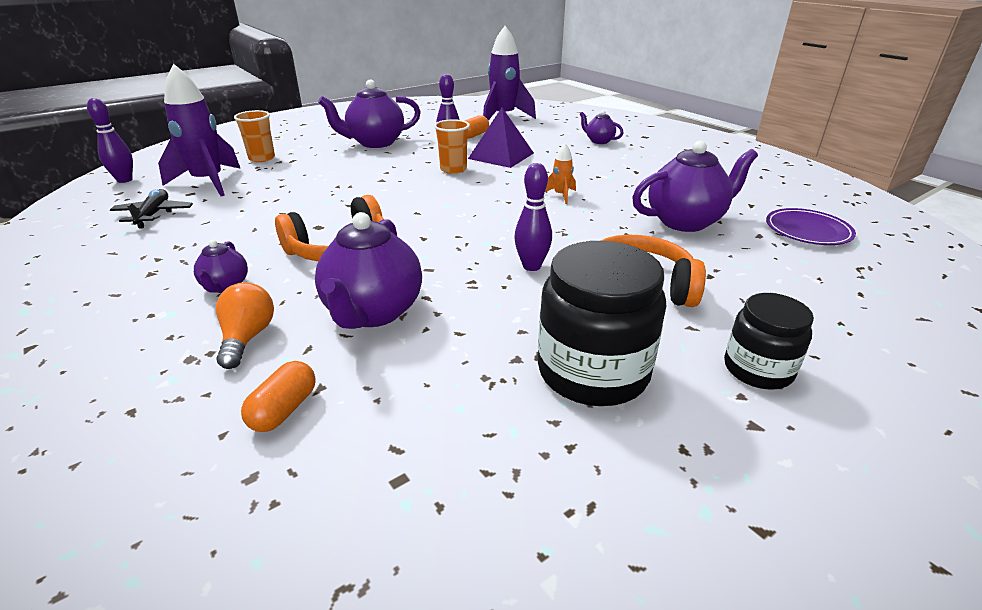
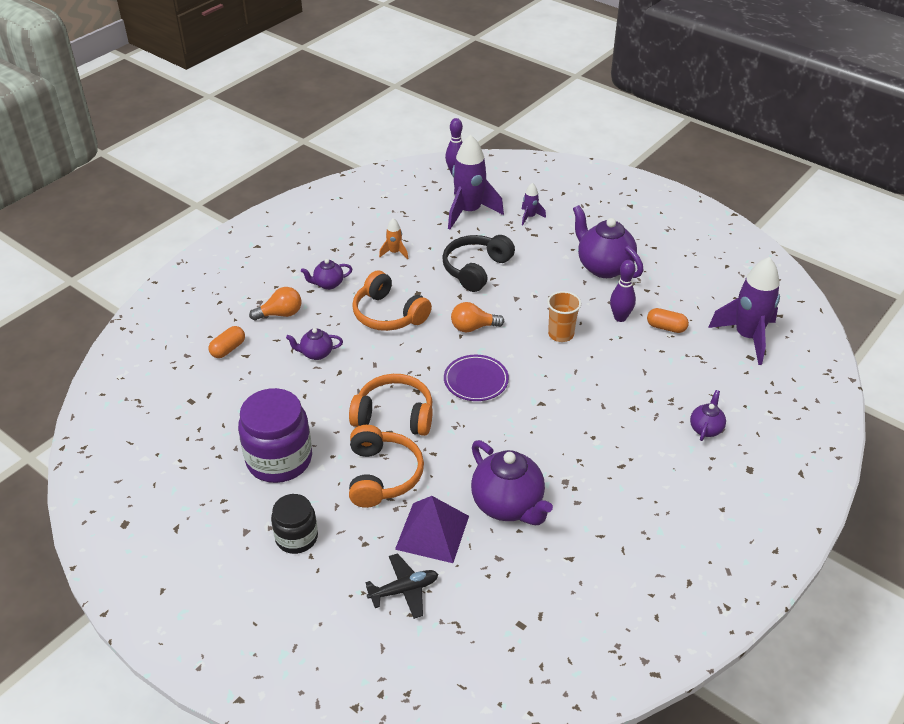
camera: 75 degrees right, 10 degrees up
(154, 215) = (407, 213): black plane -> black plane (404, 590)
(262, 158) = (530, 217): orange cup -> purple rocket
(284, 410) = (228, 349): orange capsule -> orange capsule turned 60 degrees counterclockwise
(313, 191) = (476, 269): none -> black headphones
(373, 312) = (316, 354): purple teapot -> purple teapot, size x0.51
(409, 204) = (473, 327): none -> orange light bulb
(501, 156) = (614, 359): purple pyramid -> purple pyramid (432, 532)
(531, 266) = (394, 415): purple bowling pin -> orange headphones
(560, 195) = (531, 415): orange rocket -> orange rocket (394, 252)
(593, 371) = (279, 459): black jar -> purple jar
(807, 231) = (522, 597): purple plate -> purple plate (476, 380)

